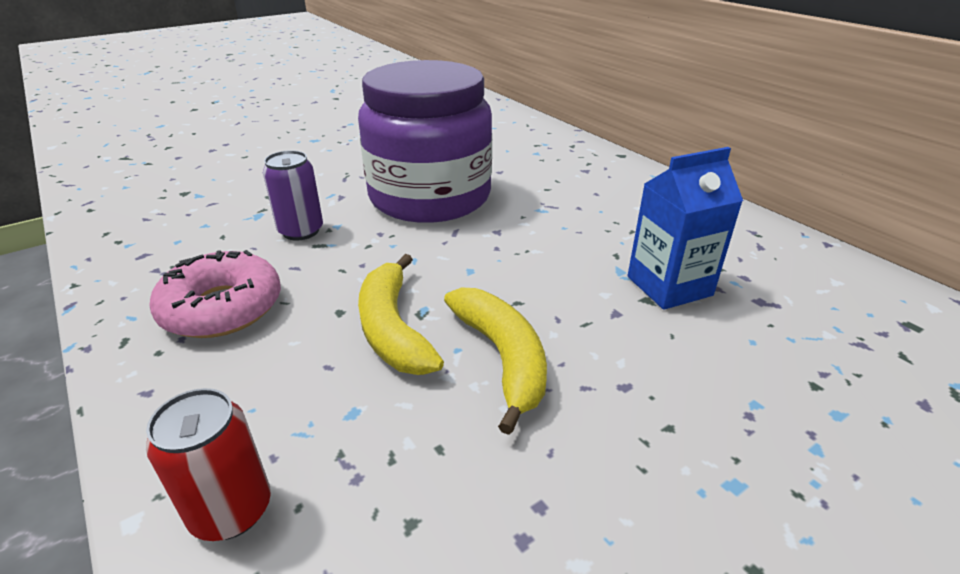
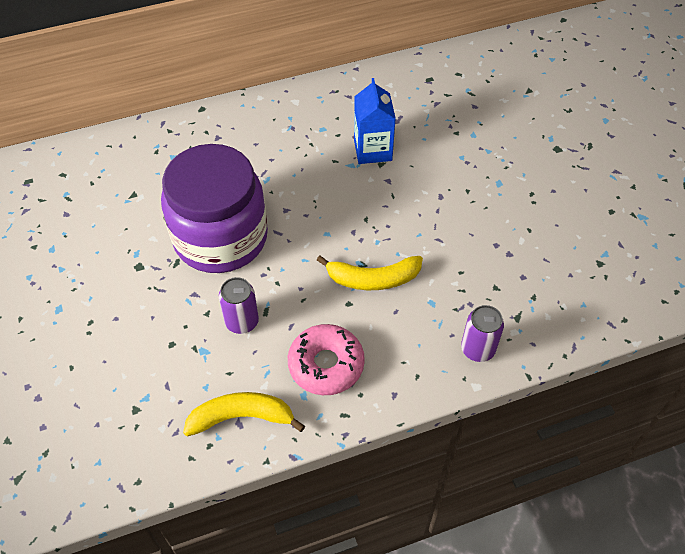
camera: 75 degrees left, 20 degrees up
(231, 510) = (477, 349): red can -> purple can
(502, 358) = (410, 236): yellow banana -> yellow banana (242, 417)

